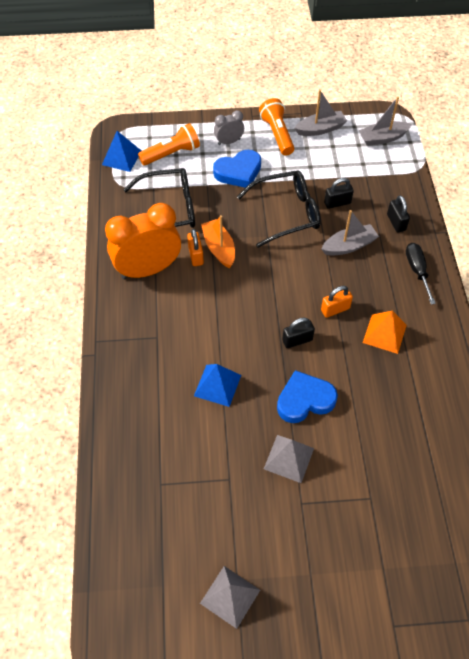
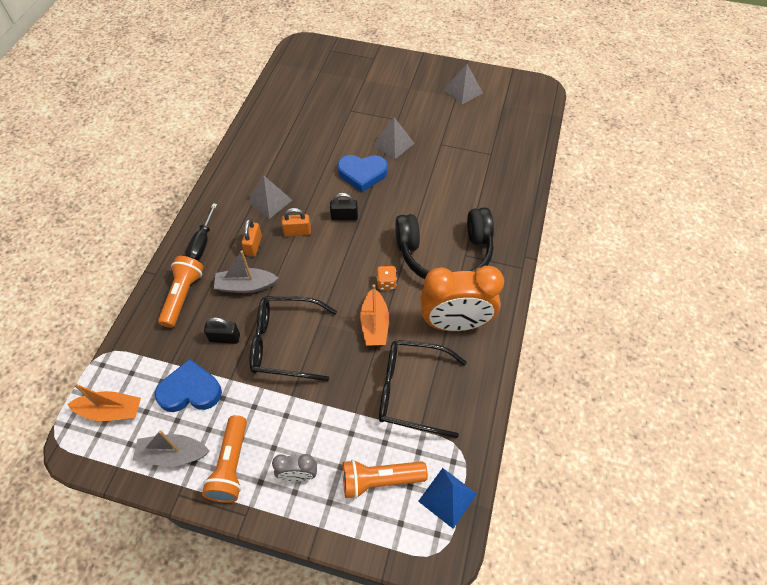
camera: 160 degrees left, 0 degrees up
(177, 331) = (445, 254): none -> black headphones
(196, 255) = (401, 323): orange padlock -> orange padlock (253, 245)
(217, 385) = (426, 203): blue pyramid -> none
(224, 286) = (386, 283): none -> orange dice
(238, 172) = (309, 419): blue heart -> blue heart (190, 391)
(382, 138) = (111, 411): grey boat -> orange boat
(384, 334) = (270, 201): orange pyramid -> grey pyramid
(396, 222) = (183, 296): black padlock -> orange flashlight

